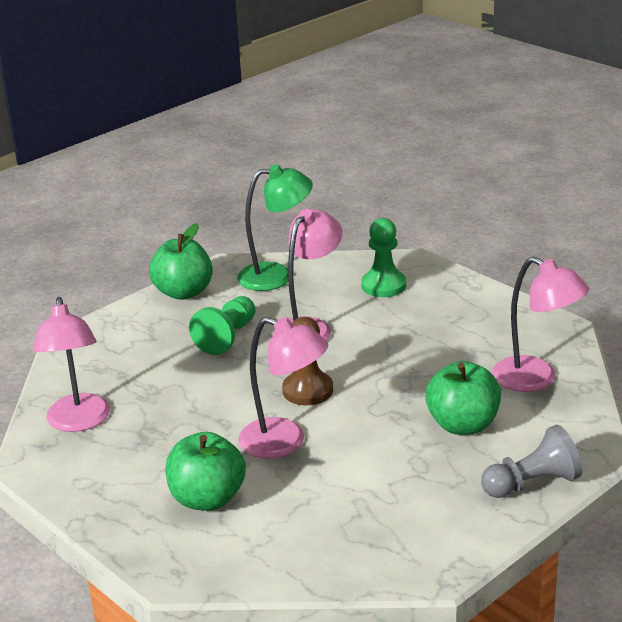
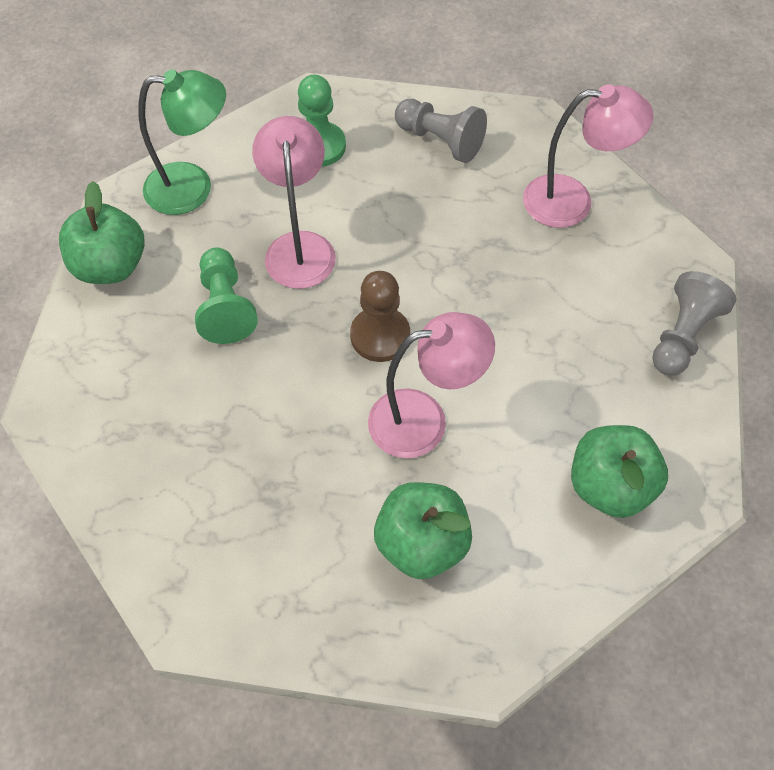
camera: 40 degrees left, 30 degrees up
(79, 422) = (181, 526): pink lamp -> none
(276, 276) = (193, 188): green lamp -> green lamp turned 45 degrees clockwise
(463, 425) = (562, 297): green apple -> green apple (610, 486)
(474, 313) = (440, 140): none -> grey pawn

